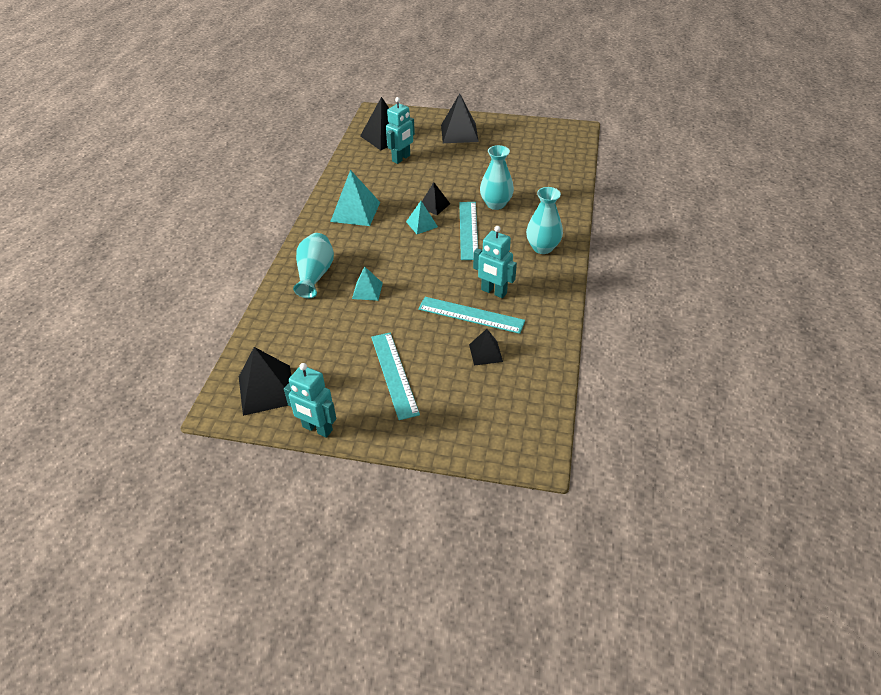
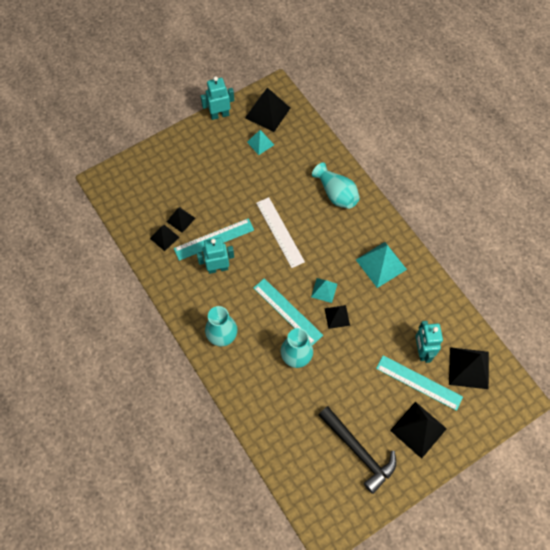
camera: 135 degrees right, 20 degrees up
(367, 290) = (292, 207): turquoise pyramid -> turquoise pyramid (260, 143)
(394, 374) = (215, 169): turquoise ruler -> turquoise ruler (419, 382)
(403, 281) = (280, 232): none -> white ruler
(512, 145) = (358, 451): none -> black hammer
(520, 348) = (164, 238): none -> black pyramid

